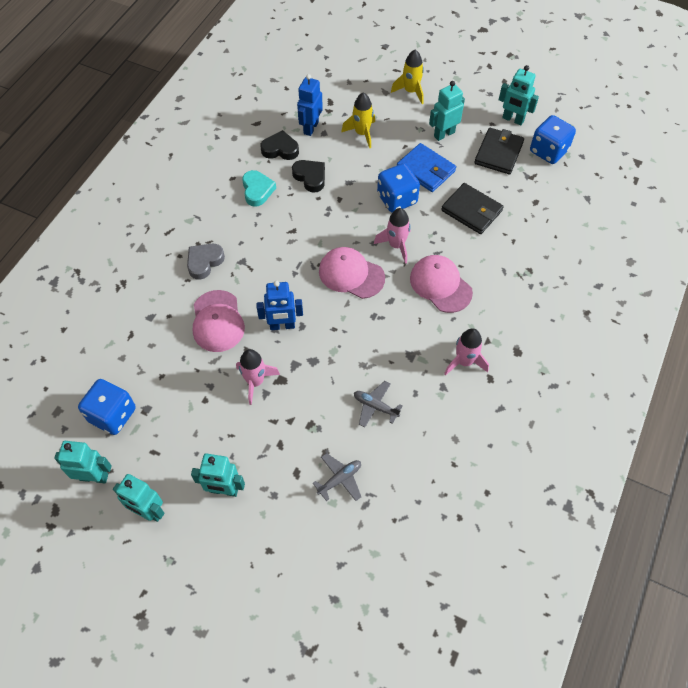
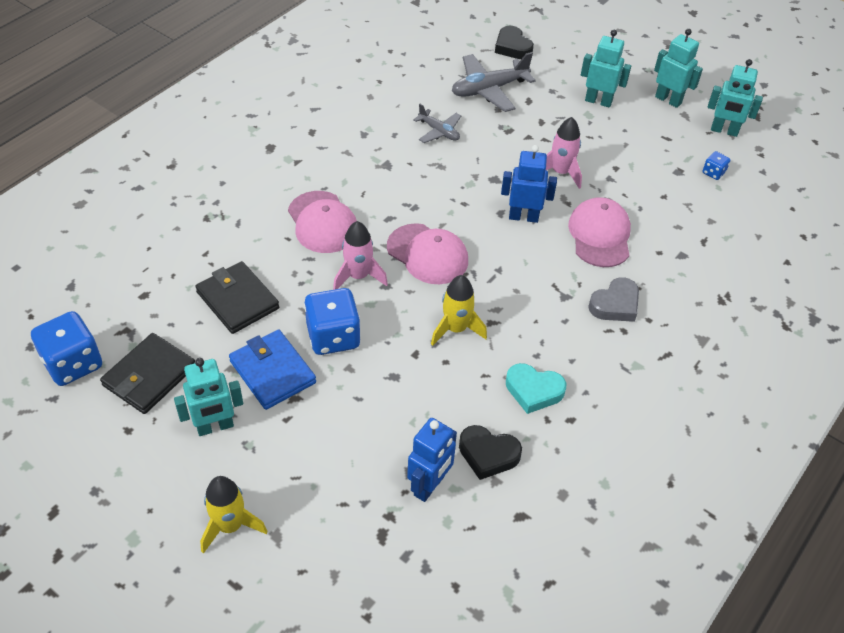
camera: 170 degrees left, 10 degrees down
(112, 415) = (713, 173): blue dice -> blue dice, size x0.47
(257, 190) = (533, 391): turquoise heart -> turquoise heart turned 75 degrees counterclockwise
(310, 177) = (450, 395): black heart -> black heart (512, 47)
(340, 479) = (489, 90): grey plane -> grey plane, size x1.70
(362, 133) = (347, 456): yellow rocket -> yellow rocket (456, 329)
(464, 361) = (331, 149): pink rocket -> none
(513, 119) = (90, 430): turquoise robot -> none

